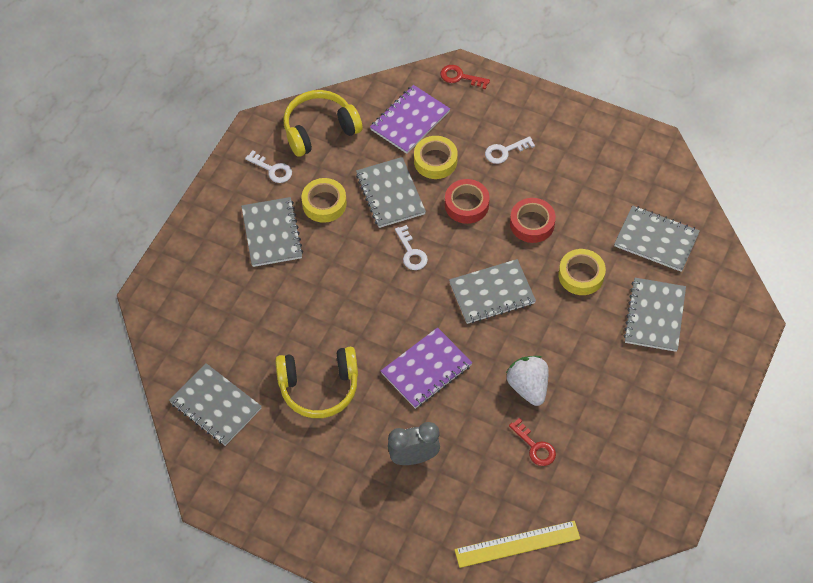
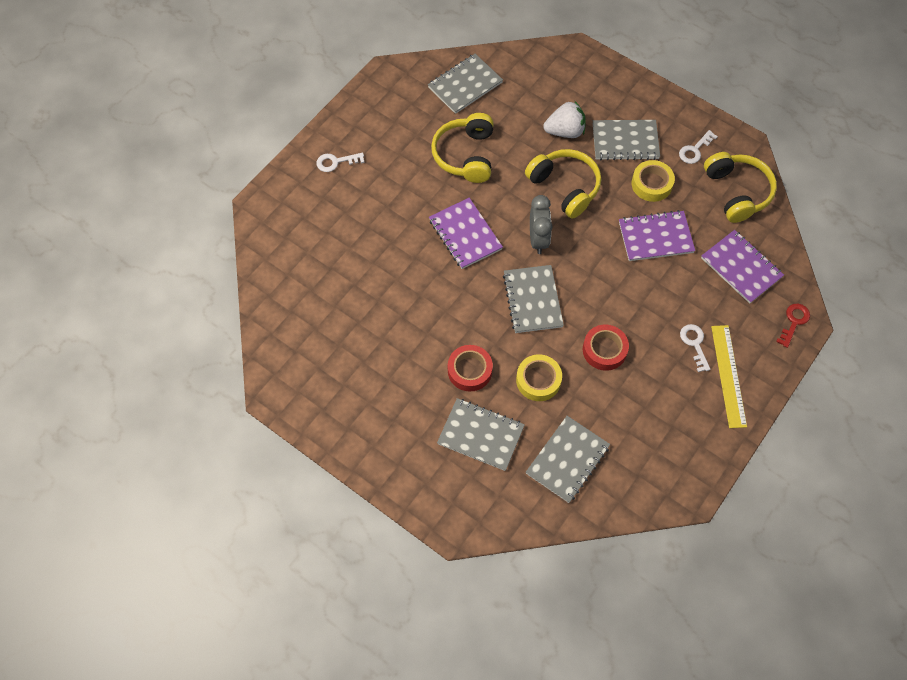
camera: 100 degrees right, 5 degrees up
(344, 282) = (565, 187): none -> yellow headphones
(390, 194) = (655, 237): grey notebook -> purple notebook
(411, 252) = (588, 243): white key -> white key (336, 162)
(414, 457) = (385, 211): grey clock -> grey clock (538, 239)
(435, 161) = (689, 281): yellow tape -> none
(466, 205) = (634, 298): red tape -> red tape (469, 370)
(517, 544) = (288, 271): yellow ruler -> yellow ruler (728, 375)
(528, 387) = (430, 309): white strawberry -> white strawberry (565, 131)
(535, 447) = (371, 303): red key -> none

